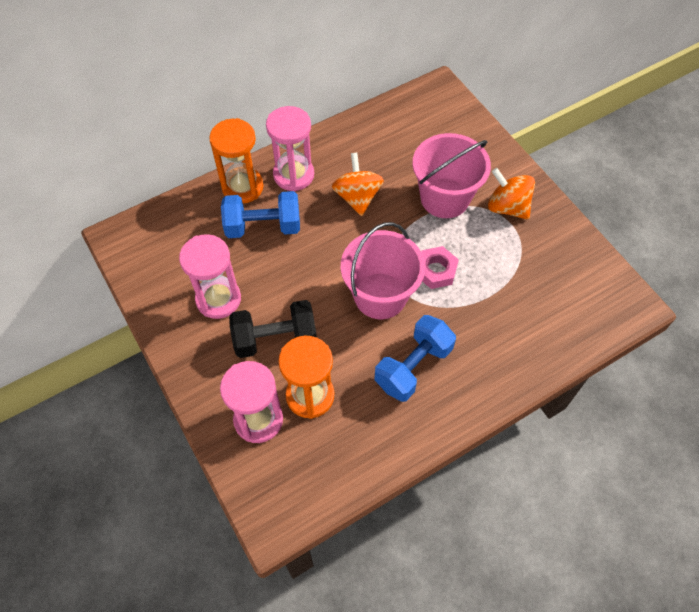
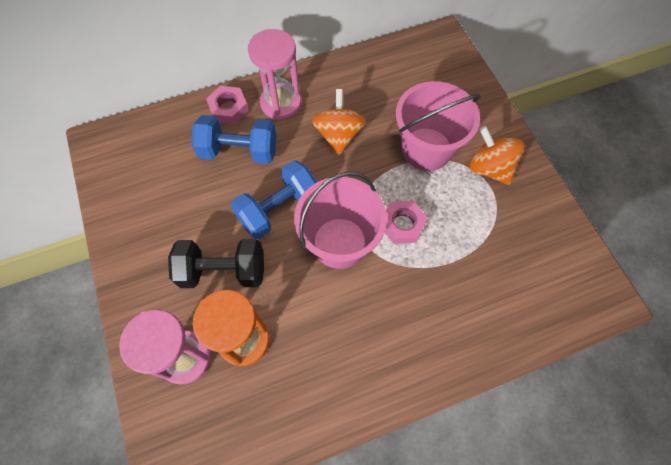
camera: 10 degrees right, 5 degrees up
(218, 299) = (177, 220): pink hourglass -> none
(242, 187) = (228, 108): orange hourglass -> pink nut
(413, 367) = (357, 327): blue dumbbell -> blue dumbbell (278, 209)

